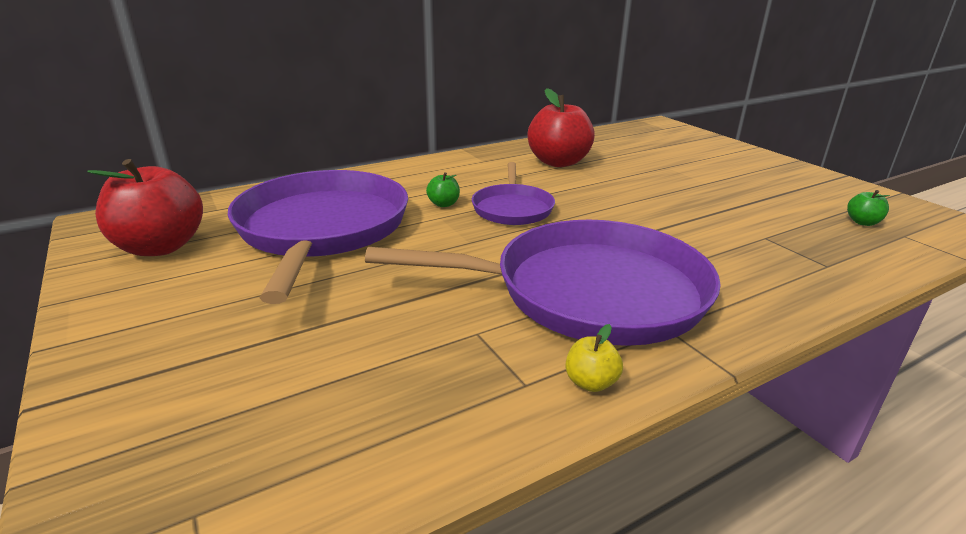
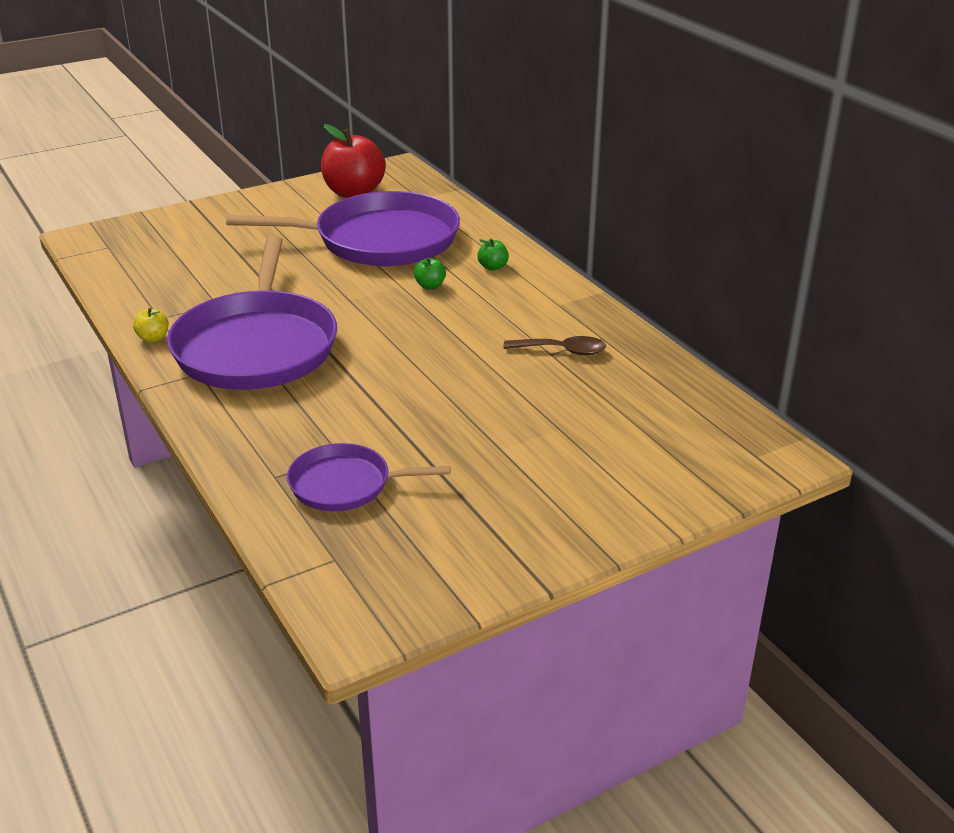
camera: 90 degrees right, 5 degrees up
(512, 208) = (420, 319): purple pan -> purple pan (345, 484)
(558, 162) = (562, 351): red apple -> brown spoon
(862, 222) = (373, 539): green apple -> green apple (493, 267)

